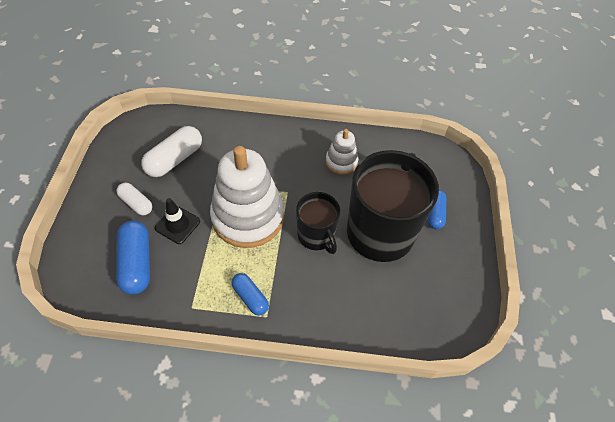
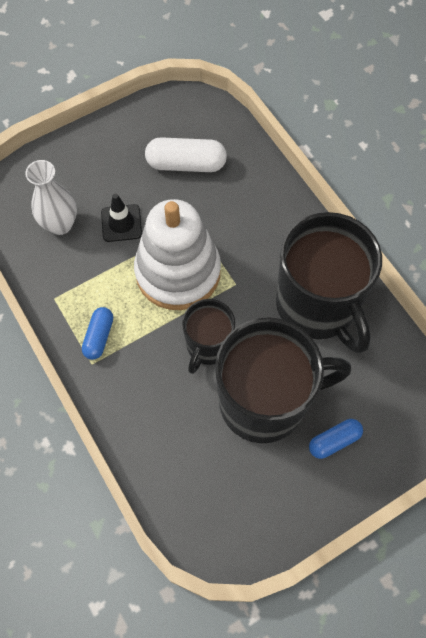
camera: 55 degrees right, 10 degrees up
(136, 203) = (115, 175): white capsule -> none
(137, 263) = (60, 224): blue capsule -> white vase
(341, 162) = (317, 306): white stacking toy -> black mug

